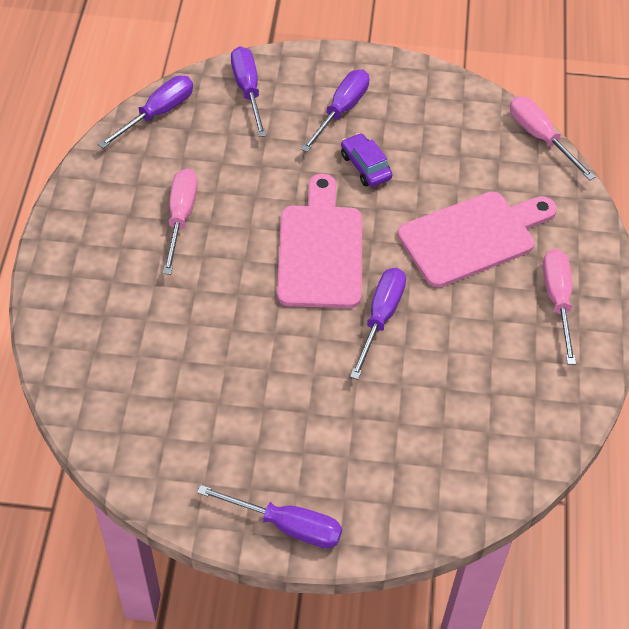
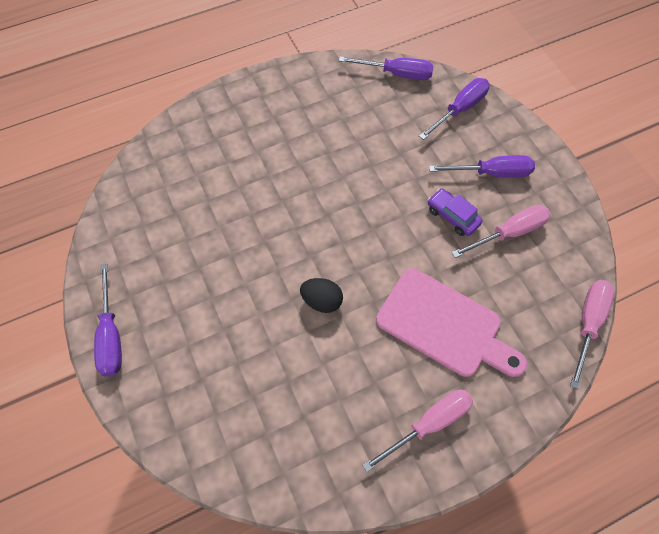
camera: 60 degrees right, 10 degrees up
(180, 217) = (321, 134): pink screwdriver -> pink screwdriver (509, 233)
(320, 250) = (354, 229): pink cutting board -> none
(365, 166) = (452, 216): purple car -> purple car turned 75 degrees counterclockwise
(380, 318) = (322, 301): purple screwdriver -> black egg

